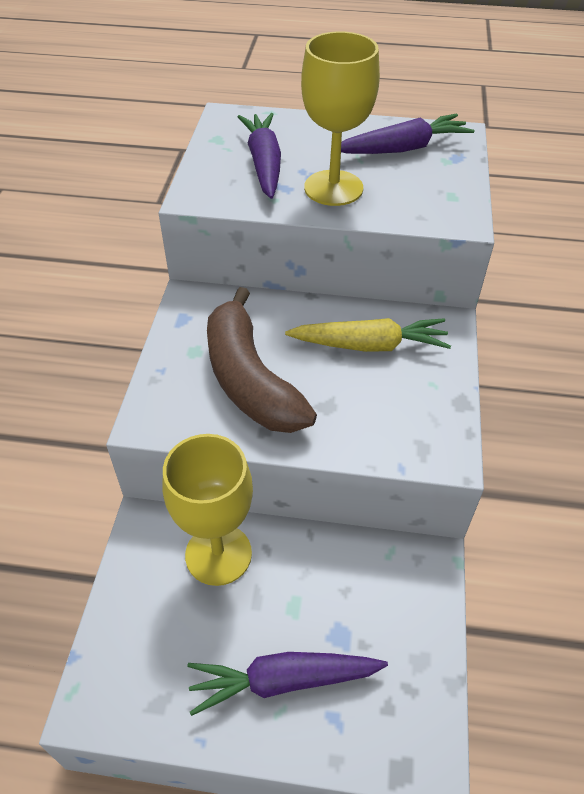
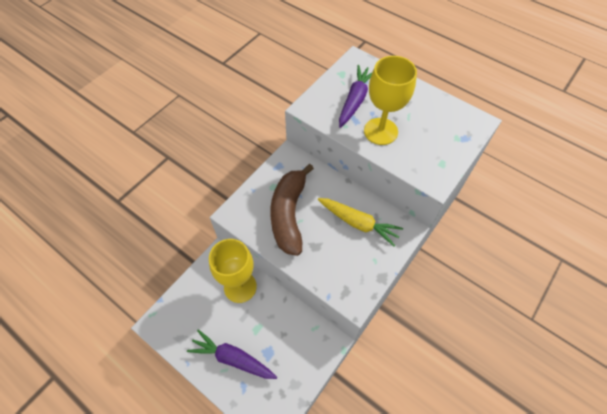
camera: 30 degrees right, 10 degrees up
(403, 148) = (438, 120): purple carrot -> none

